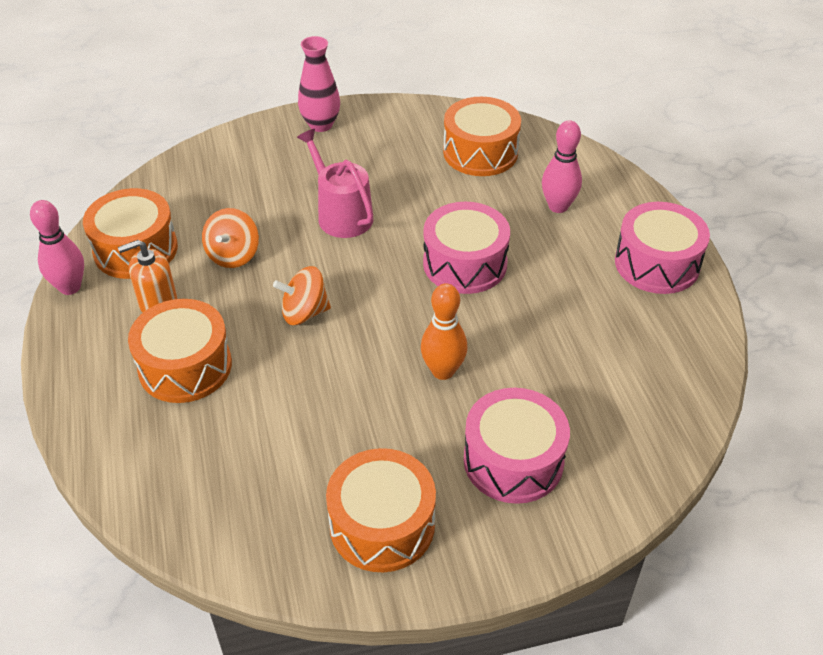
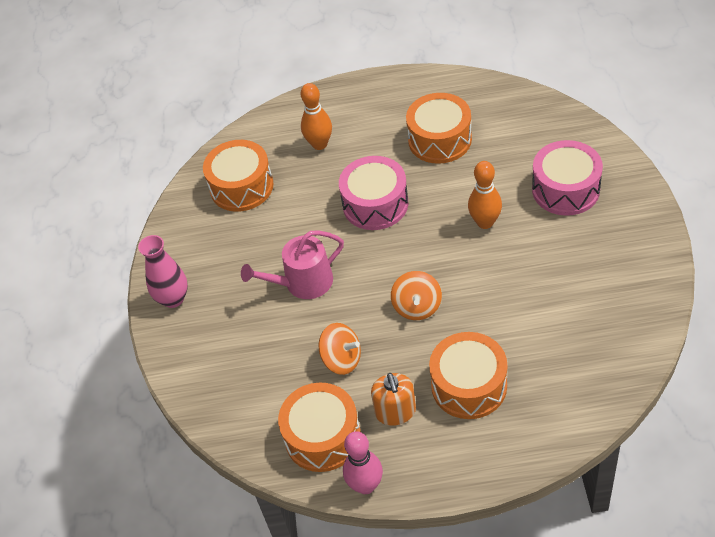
camera: 75 degrees left, 5 degrees up
(382, 524) = (618, 260): orange drum -> orange drum (440, 140)
(558, 206) = (319, 144): pink bowling pin -> orange bowling pin
(657, 263) = (391, 97): pink drum -> none

